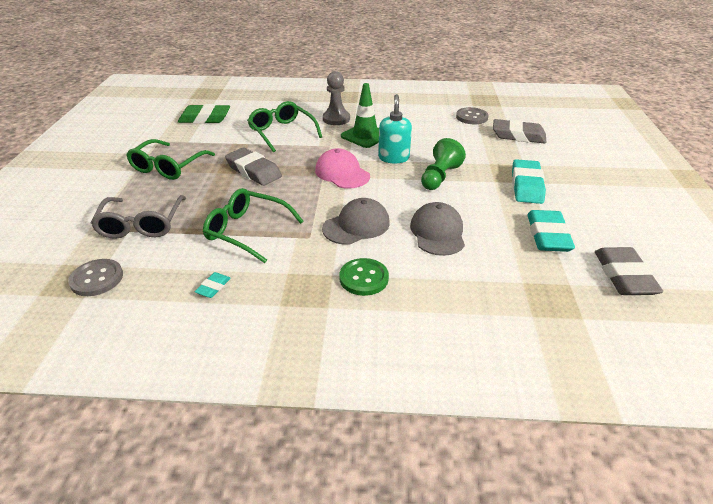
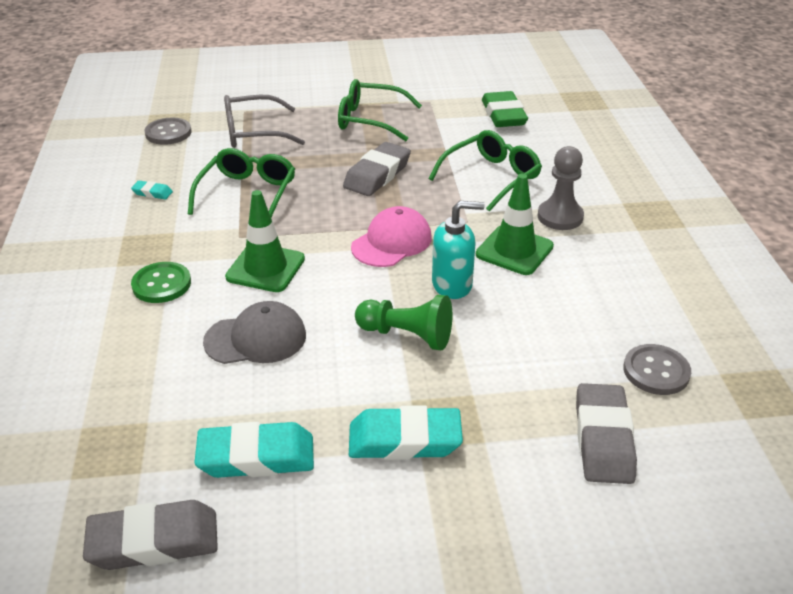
camera: 80 degrees right, 0 degrees up
(356, 225) = (265, 268): grey cap -> green traffic cone

